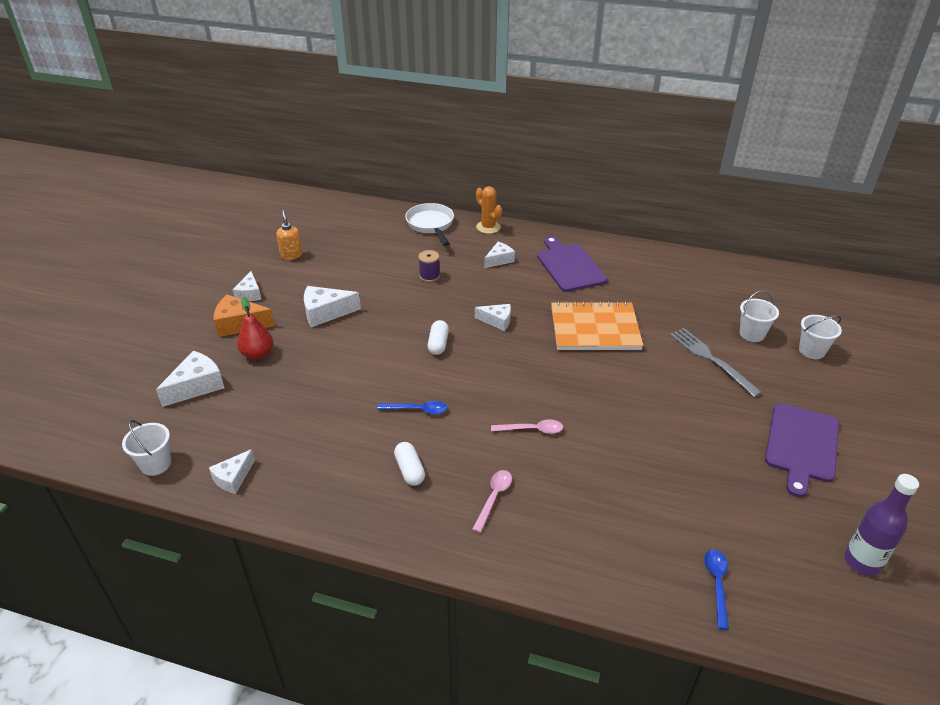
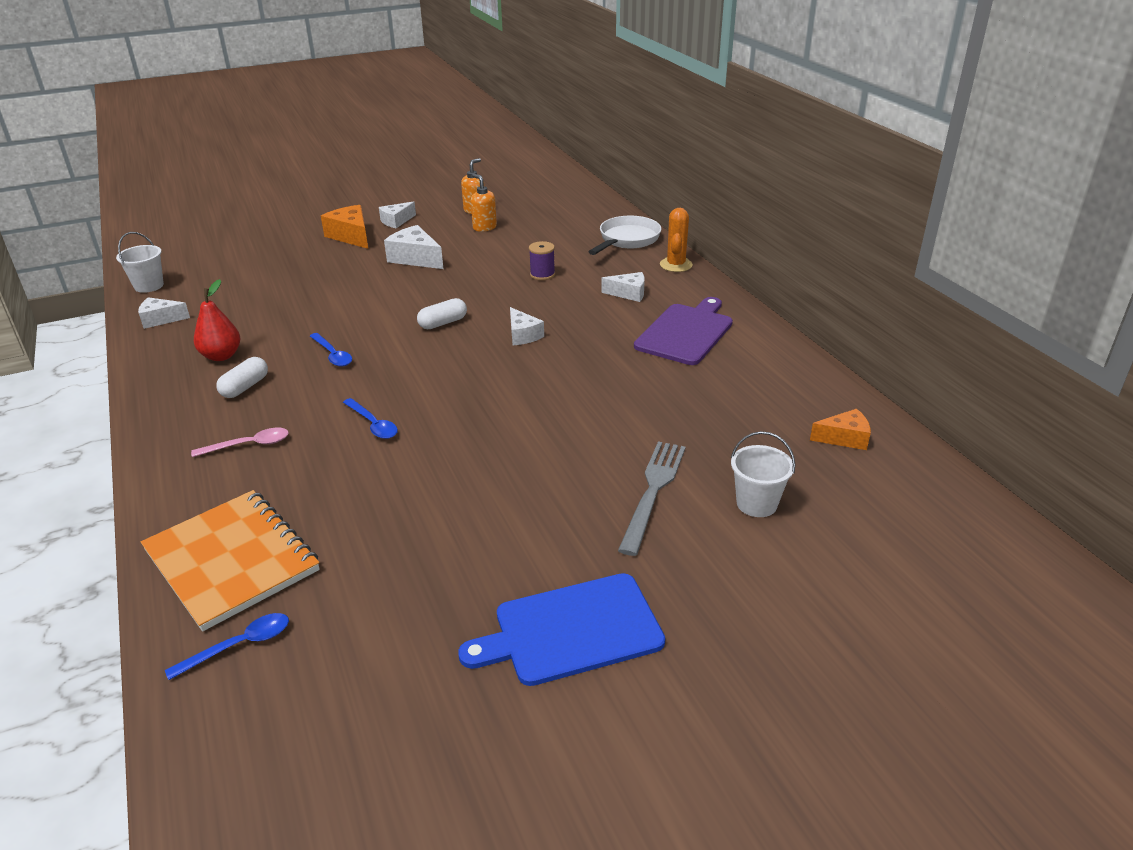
camera: 50 degrees right, 5 degrees down
(197, 386) = (254, 257): white cheese -> none
(257, 354) = (322, 259): red pear -> red pear (221, 356)
(325, 264) = (484, 227): none -> orange soap dispenser
(532, 430) = (373, 424): pink spoon -> blue spoon
(595, 328) = (595, 392): orange notebook -> orange notebook (232, 560)
(724, 279) = (844, 438): none -> orange cheese
(801, 445) = (571, 630): purple cutting board -> blue cutting board
(811, 351) = (798, 569): white bucket -> none
(862, 562) = (386, 771): purple bottle -> none

